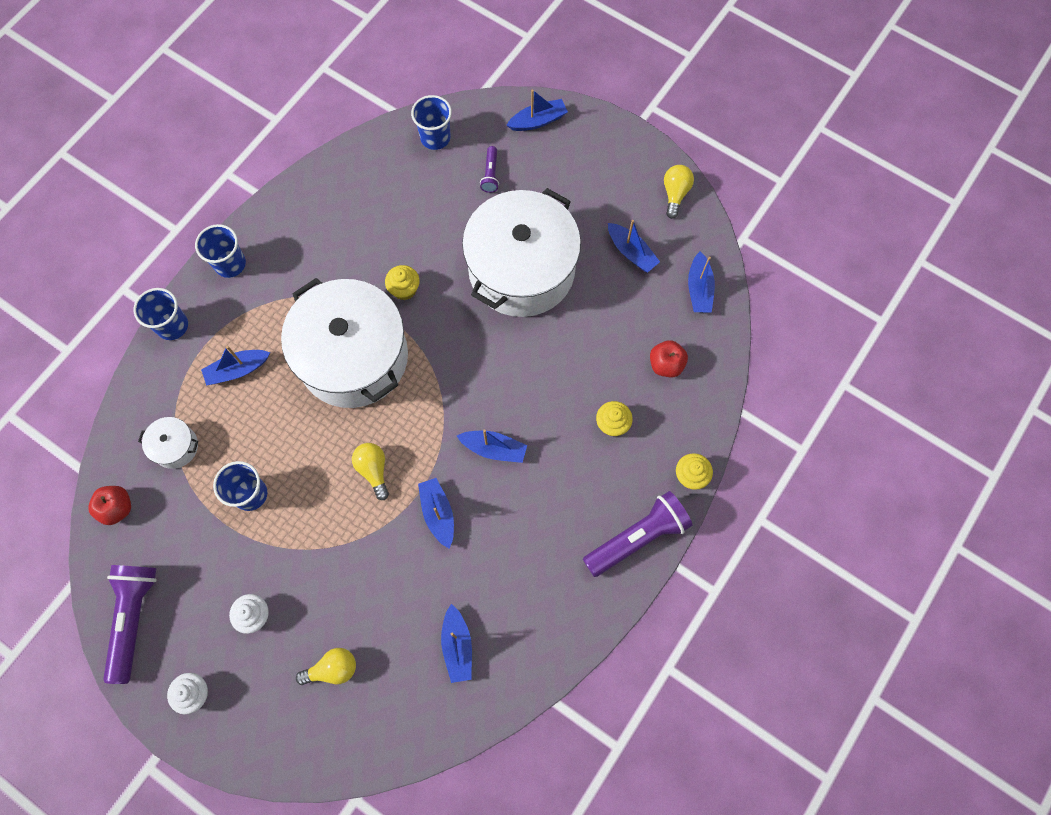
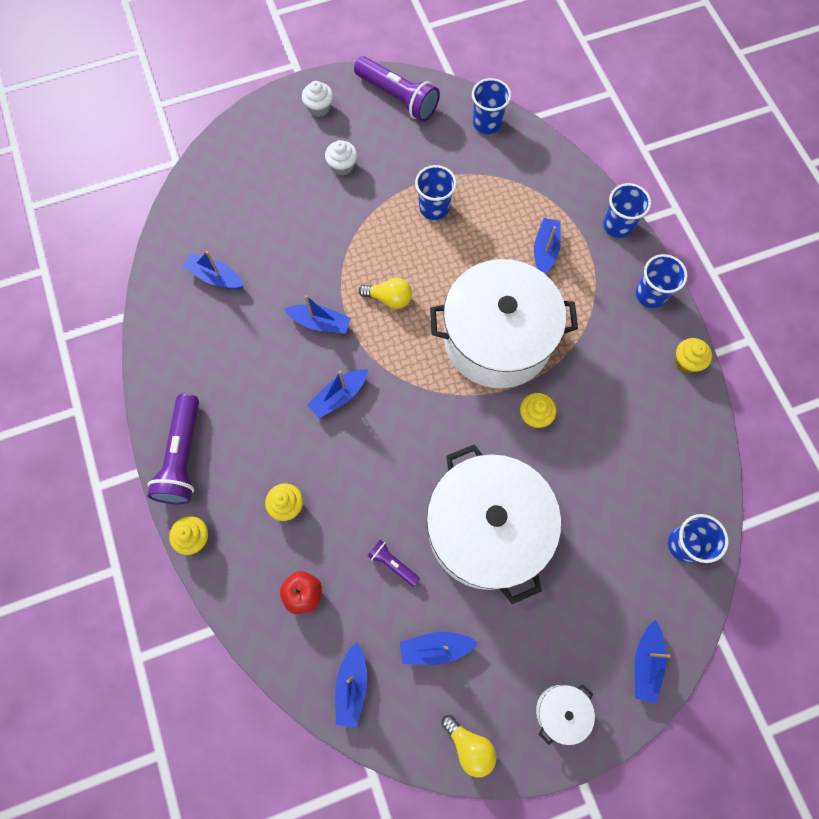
camera: 125 degrees right, 0 degrees up
(117, 508) = (487, 123): red apple -> blue cup
(175, 447) = (509, 179): white pot -> white pot (561, 711)
(279, 207) = (686, 361): none -> yellow cupcake
(333, 669) = (267, 192): yellow light bulb -> none
(490, 174) = (609, 570): purple flashlight -> purple flashlight (392, 563)
(699, 289) = (352, 686): blue boat -> blue boat turned 120 degrees counterclockwise

